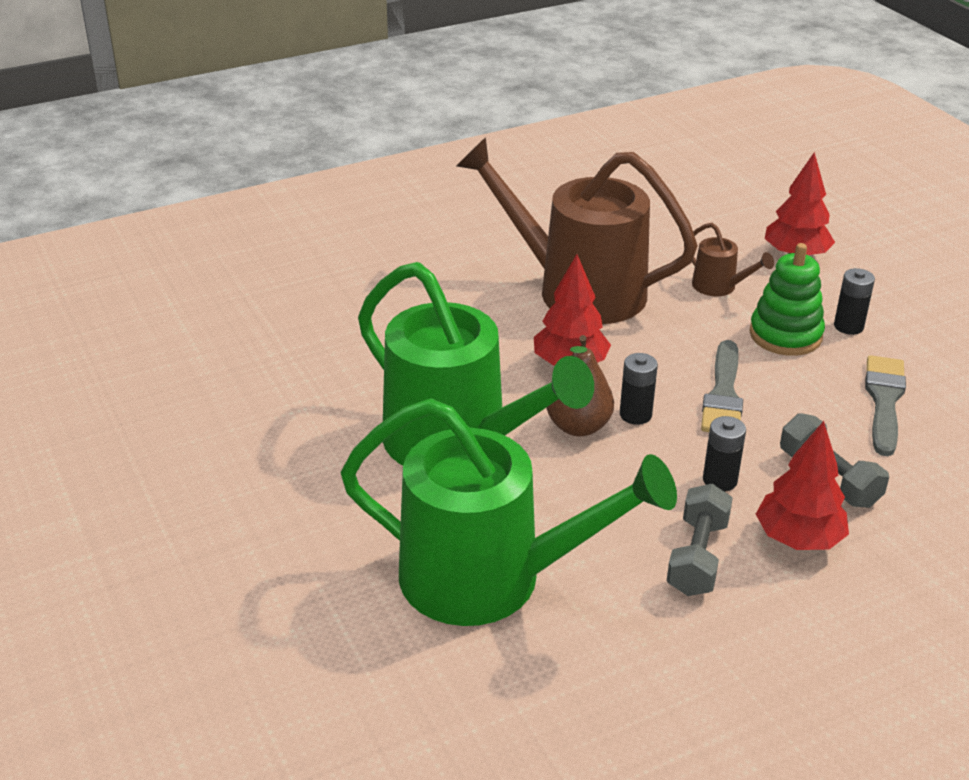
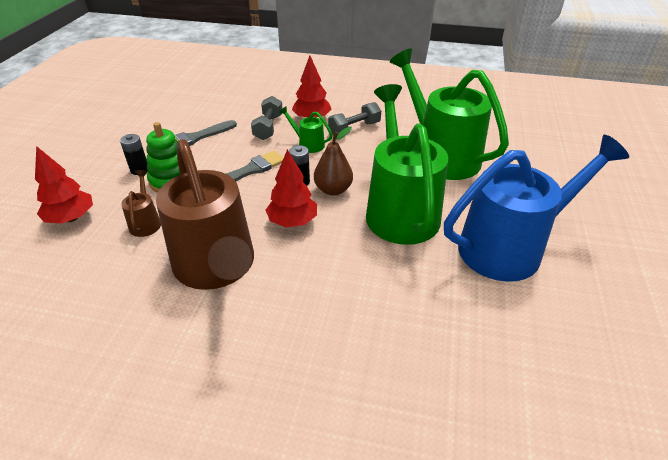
camera: 140 degrees left, 5 degrees up
(272, 465) = (510, 247): none -> blue watering can
(719, 480) = (308, 144): black battery -> green watering can

